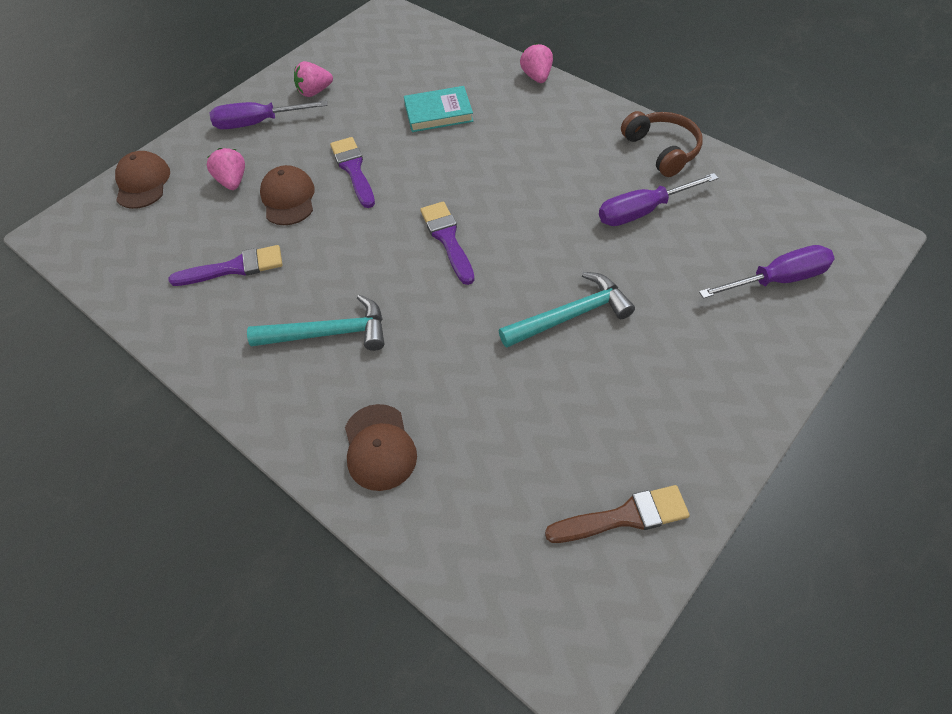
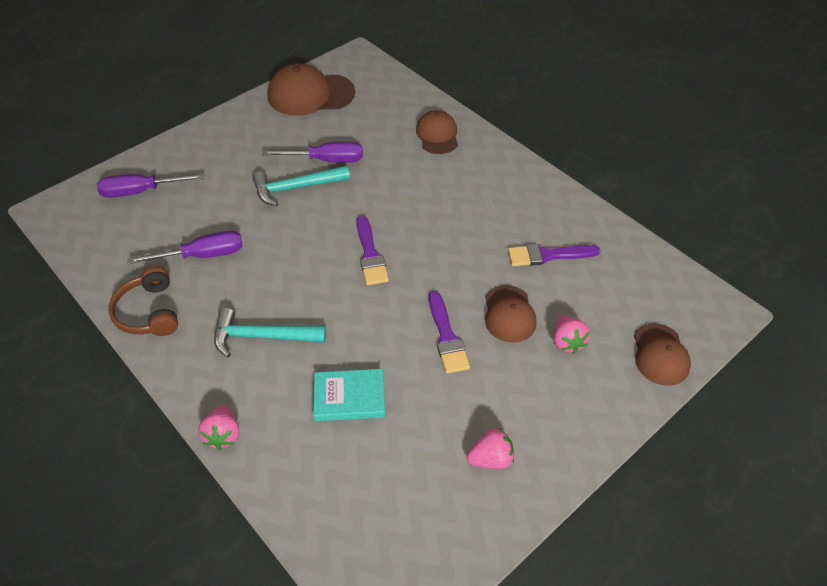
camera: 175 degrees left, 5 degrees down
(258, 123) = (554, 418): purple screwdriver -> purple screwdriver (326, 160)
(328, 333) = (469, 198): turquoise hammer -> turquoise hammer (262, 336)
(624, 516) = (310, 94): brown brush -> brown cap

